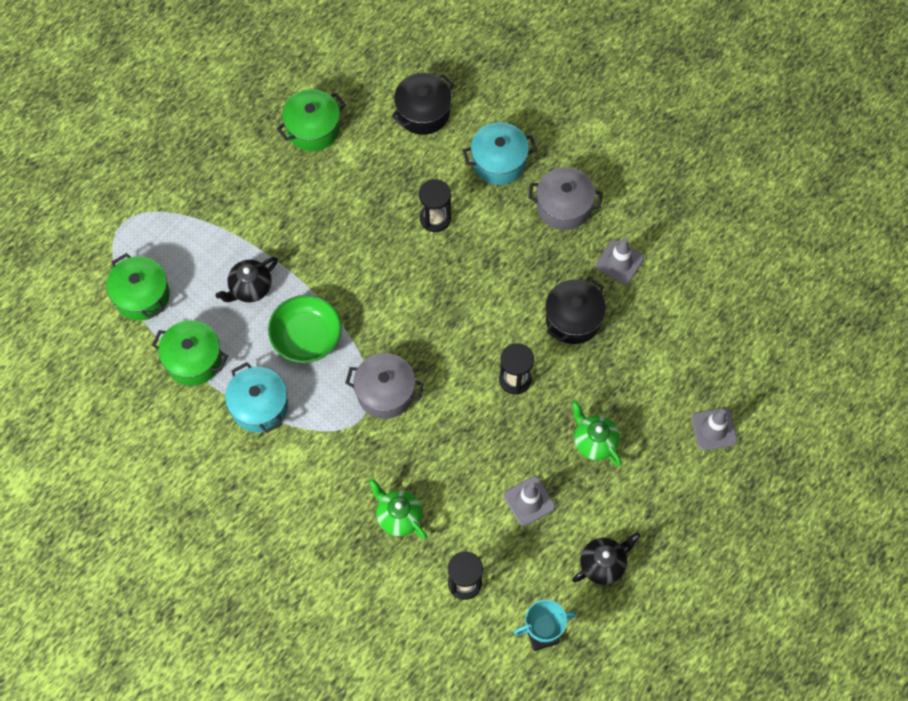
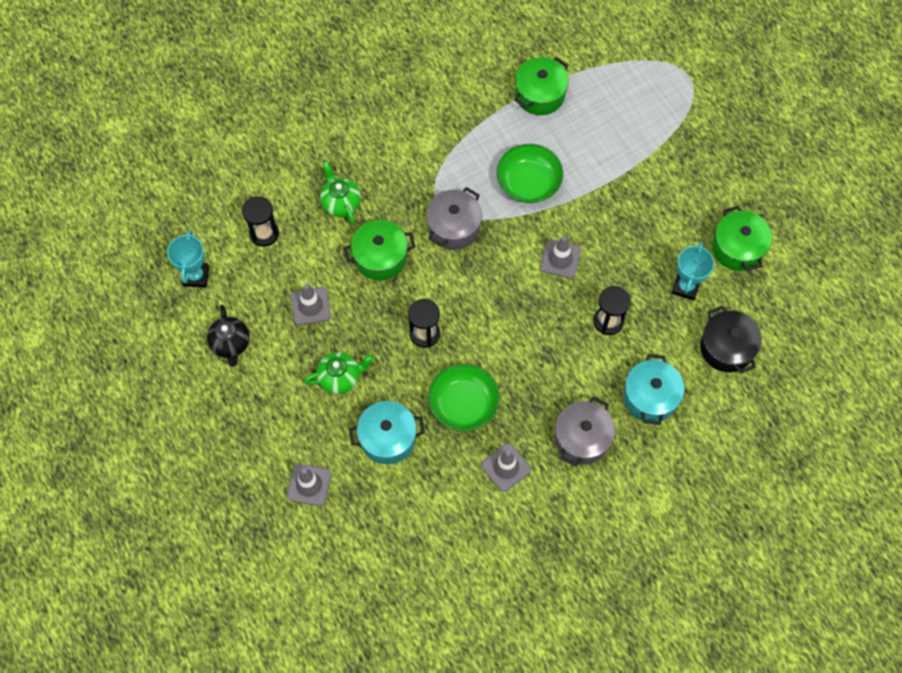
camera: 110 degrees right, 0 degrees up
(142, 296) = (613, 73): green pot -> green pot (380, 257)
(250, 288) = (591, 153): black teapot -> none
(259, 406) = (479, 130): turquoise pot -> turquoise pot (388, 438)
(372, 162) = (686, 287): none -> turquoise trophy
(384, 281) = (560, 259): none -> grey traffic cone
(399, 516) = (341, 203): green teapot -> green teapot turned 90 degrees counterclockwise
(573, 319) = (463, 404): black pot -> green bowl

